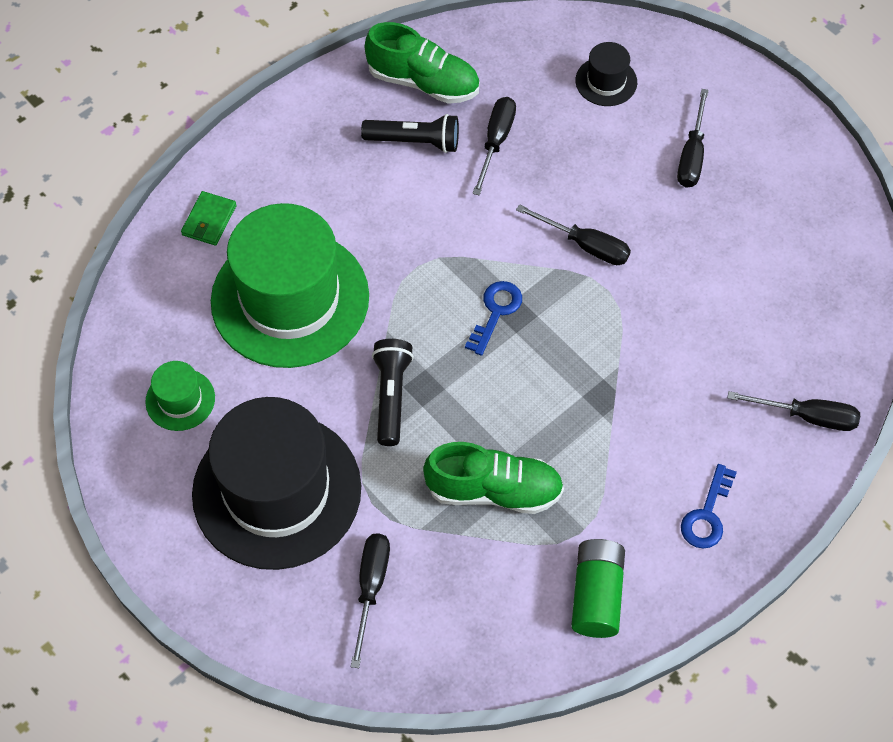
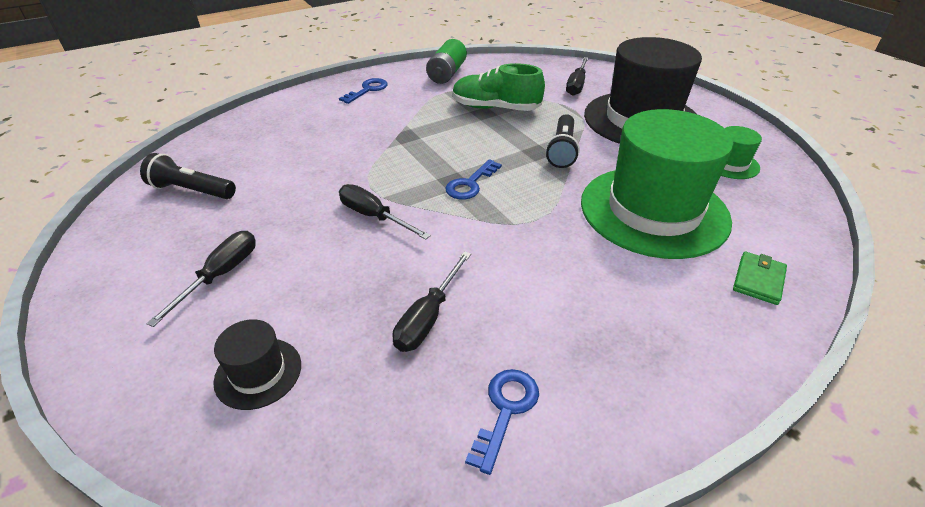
camera: 170 degrees left, 20 degrees down
(414, 141) = (526, 331): black flashlight -> black flashlight (192, 190)
(423, 82) = (505, 410): green shoe -> blue key
(807, 416) = (274, 116): black screwdriver -> none

